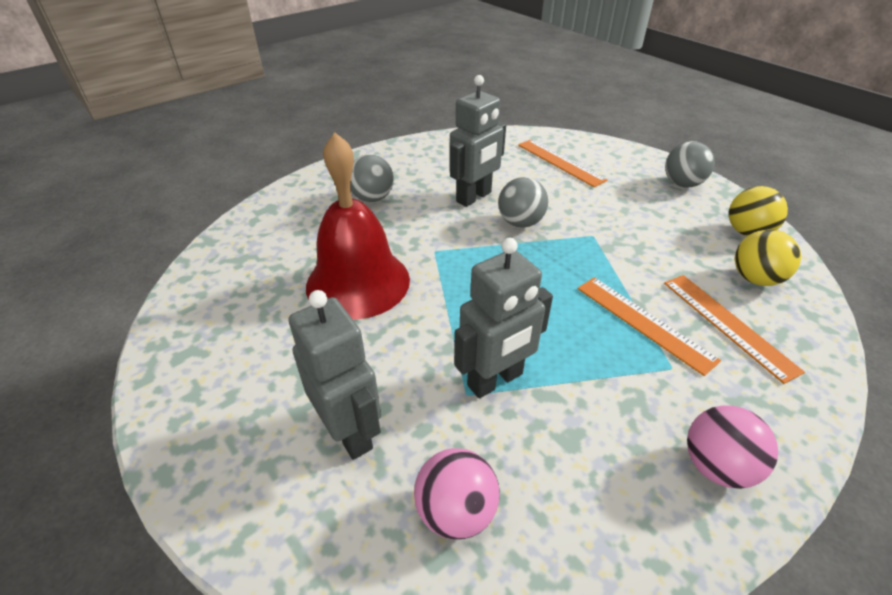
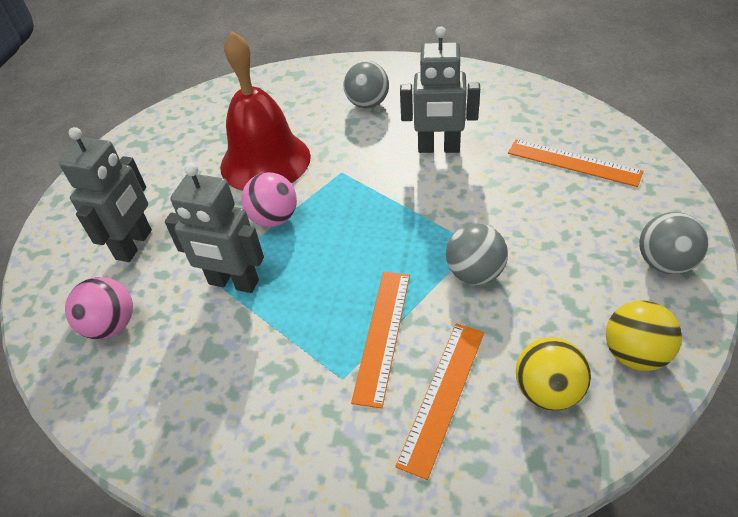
camera: 55 degrees right, 5 degrees up
(520, 222) = (436, 193): grey ball -> grey ball (475, 273)
(560, 162) = (573, 162): orange ruler -> orange ruler turned 75 degrees counterclockwise
(716, 466) = (253, 450): pink ball -> pink ball (274, 218)

